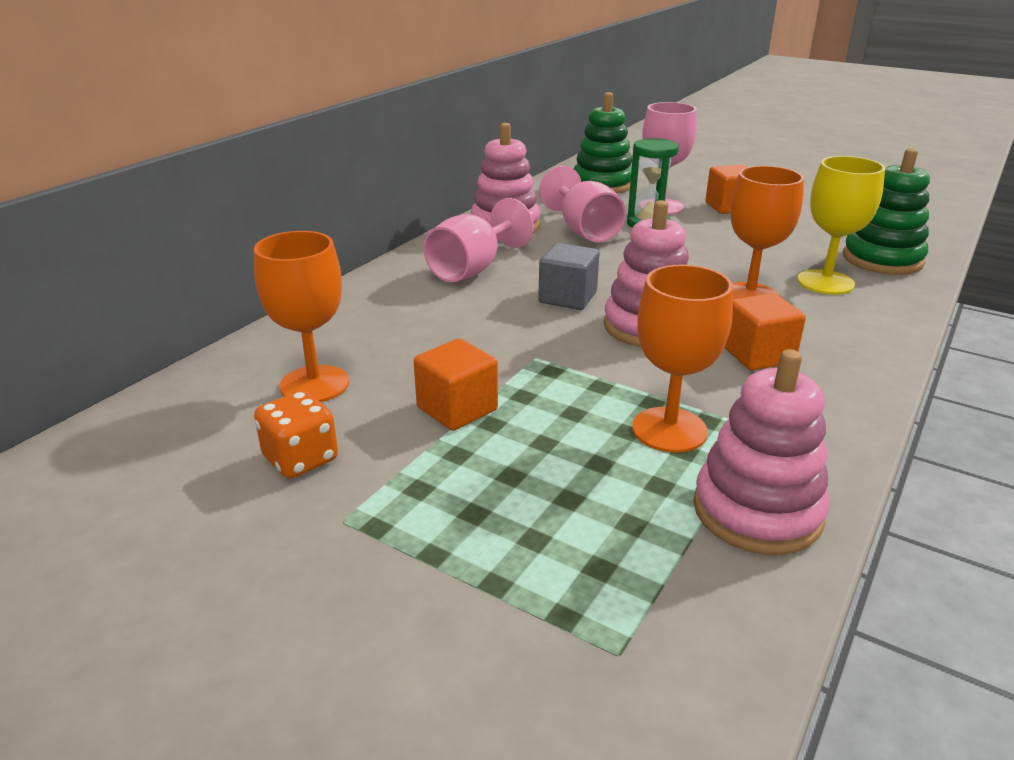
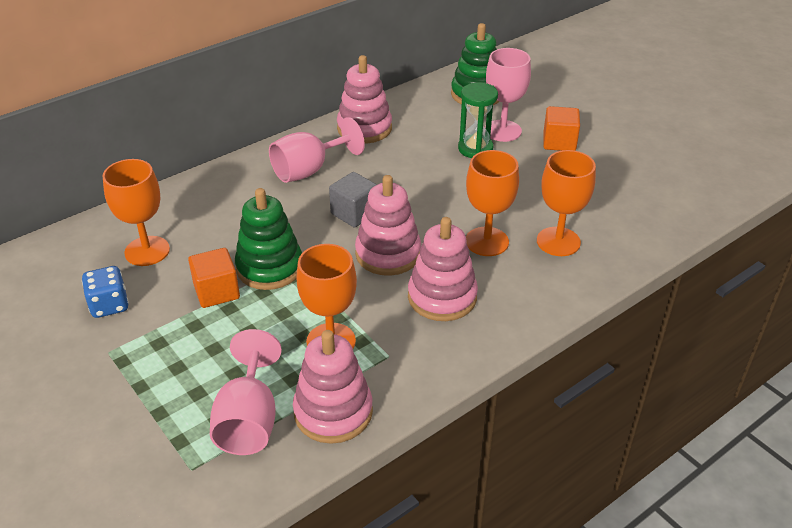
camera: 20 degrees right, 10 degrees up
(301, 459) = (109, 305): orange dice -> blue dice
(584, 231) = (419, 147): pink goblet -> pink goblet (249, 420)
(758, 355) = (442, 297): orange cube -> pink stacking toy
(825, 282) = (558, 241): yellow goblet -> orange goblet
(882, 259) = (629, 228): green stacking toy -> green stacking toy (269, 267)

